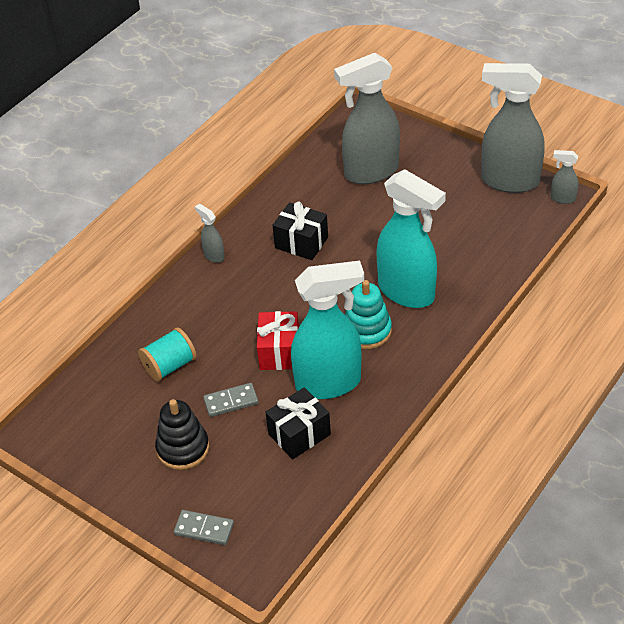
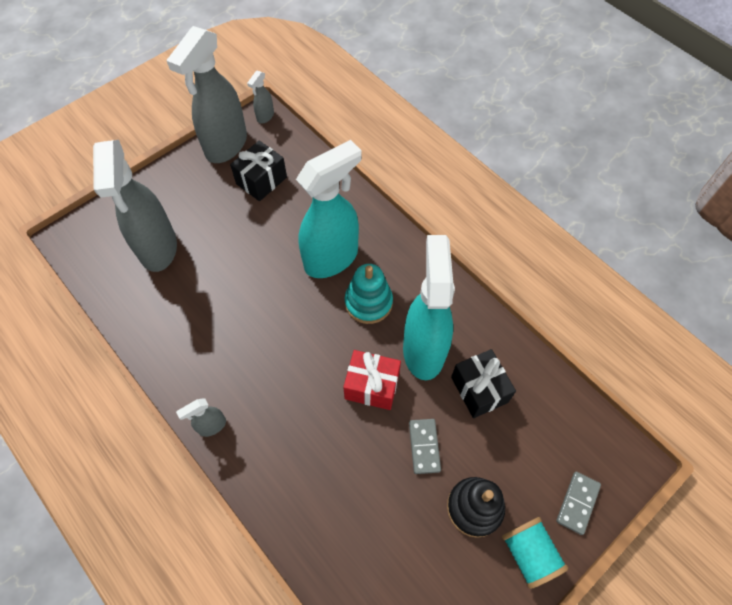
camera: 80 degrees left, 15 degrees up
(169, 365) = (358, 503): turquoise spool -> turquoise spool (528, 553)
(301, 242) = (230, 333): black gift -> black gift (261, 180)

